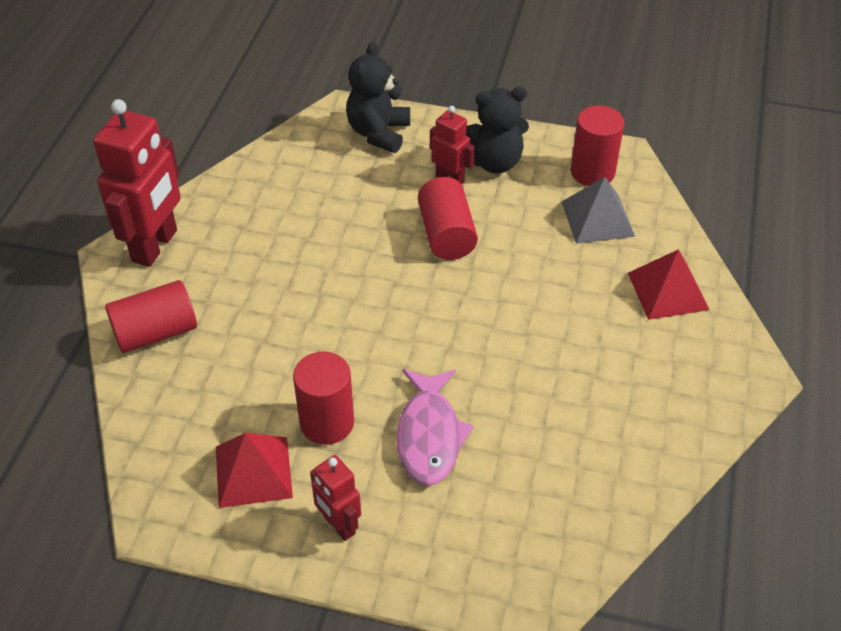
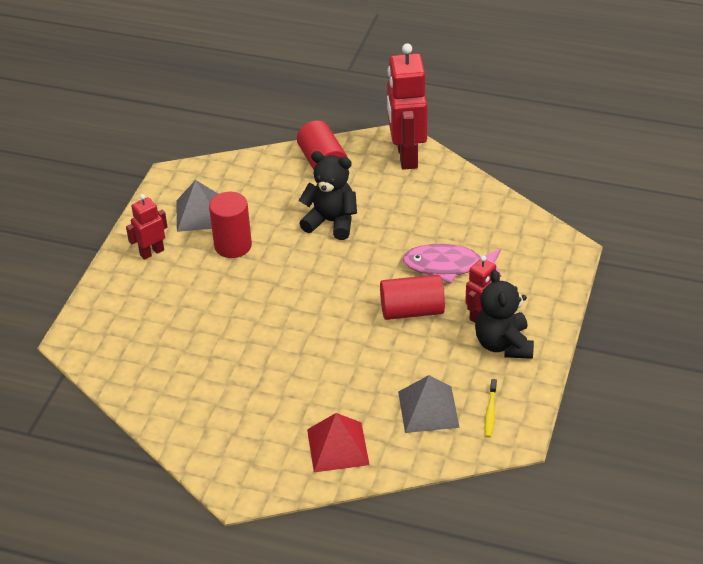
camera: 95 degrees right, 5 degrees down
(155, 246) = (406, 156): red robot -> red robot turned 60 degrees clockwise
(253, 471) = (200, 213): red pyramid -> grey pyramid
(378, 133) = (540, 271): black teddy bear -> black teddy bear (331, 222)
(429, 435) = (213, 295): pink fish -> pink fish (448, 266)
(592, 172) = (490, 412): red cylinder -> yellow toothbrush

